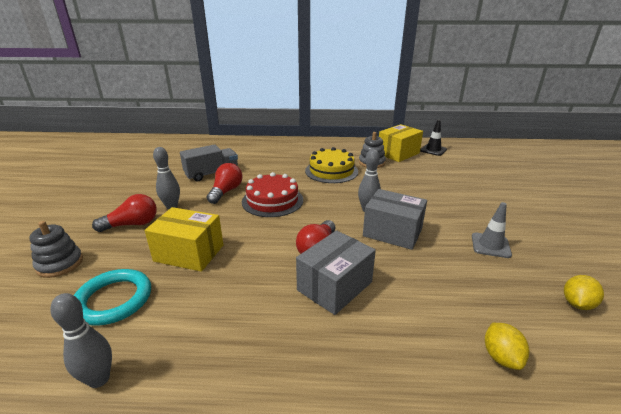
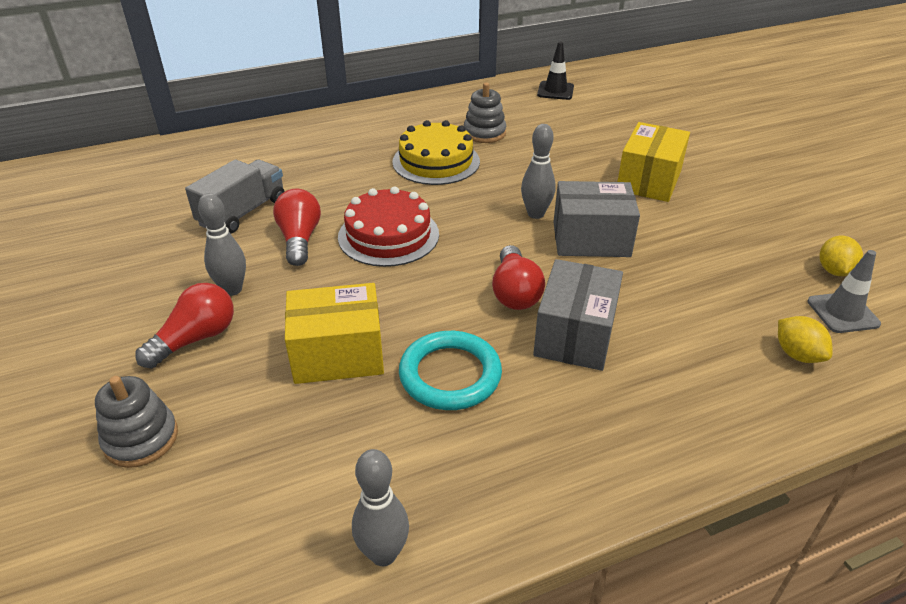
camera: 25 degrees left, 10 degrees up
(114, 300) = (293, 456): turquoise ring -> turquoise ring (450, 375)
(398, 153) = (510, 107): yellow box -> yellow box (649, 180)
(490, 245) = (713, 224): grey traffic cone -> grey traffic cone (842, 313)

